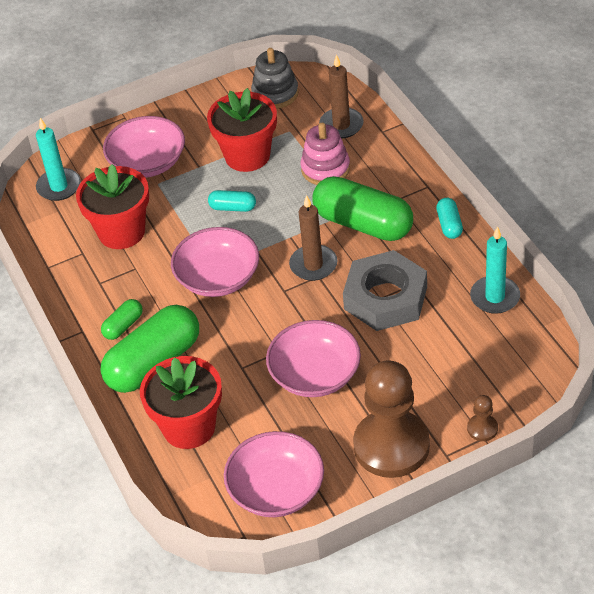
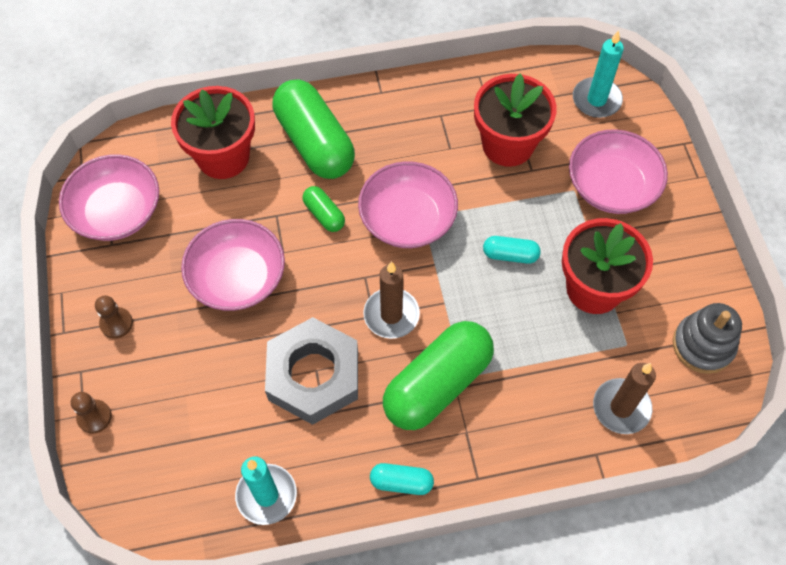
camera: 100 degrees right, 15 degrees up
(123, 326) = (373, 126): green capsule -> green capsule (324, 214)
(233, 207) = (510, 255): turquoise capsule -> turquoise capsule turned 75 degrees clockwise
(325, 169) = (545, 368): pink stacking toy -> none
(391, 446) = (116, 323): brown pawn -> brown pawn, size x0.40

